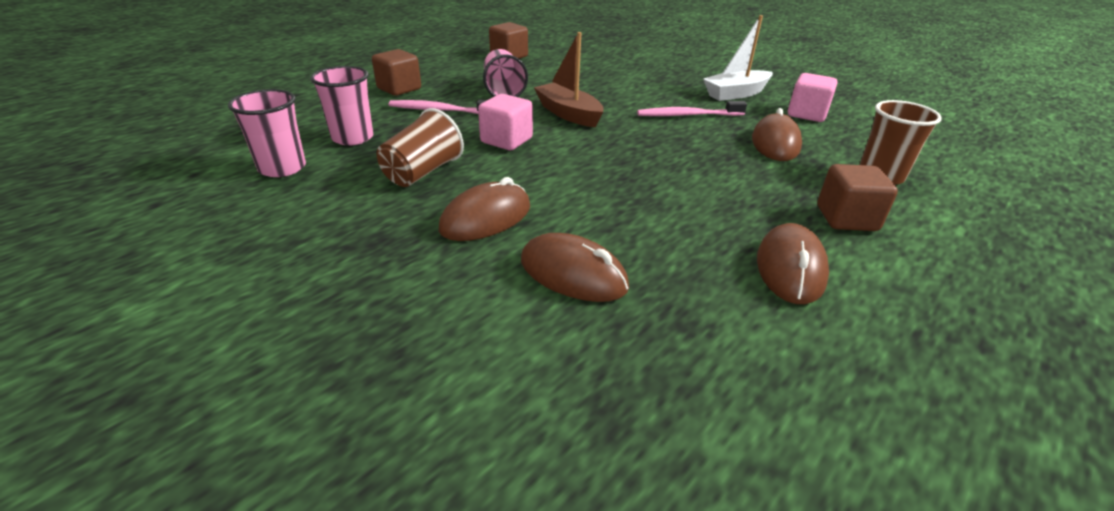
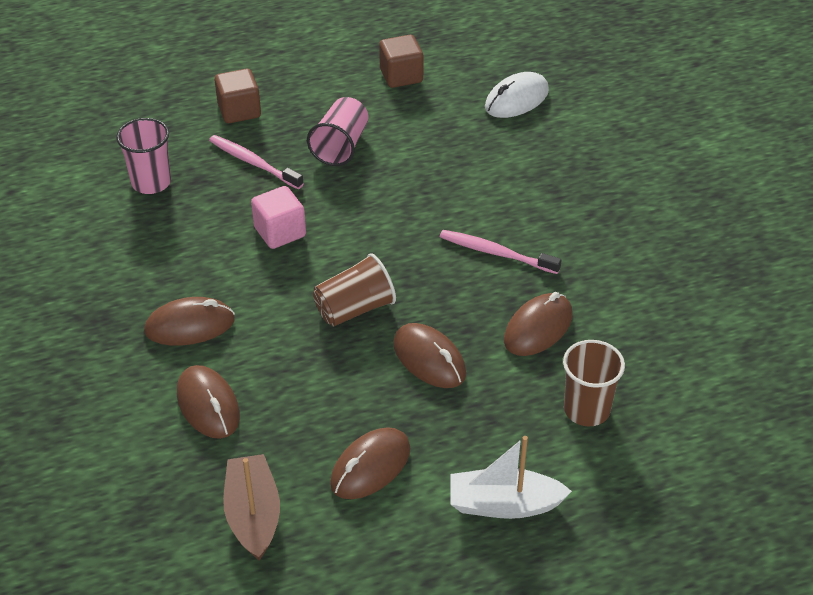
camera: 30 degrees right, 10 degrees up
(282, 168) = (76, 207): pink cup -> none
(422, 172) = (179, 252): brown cup -> brown cup (354, 309)
(568, 114) = (373, 209): brown boat -> brown boat (253, 515)
(599, 53) = (516, 99): none -> white mouse
(727, 181) = (429, 359): none -> brown mouse
(736, 94) = (595, 233): white boat -> white boat (504, 504)
(806, 114) = (634, 296): pink cube -> none
(846, 218) = (482, 442): brown cube -> none

